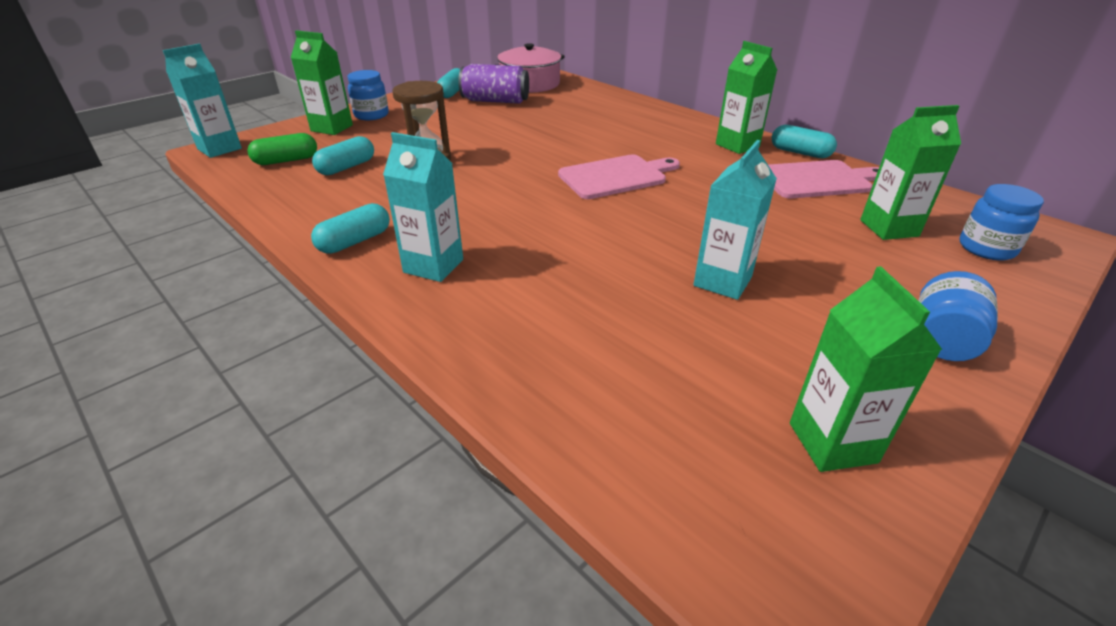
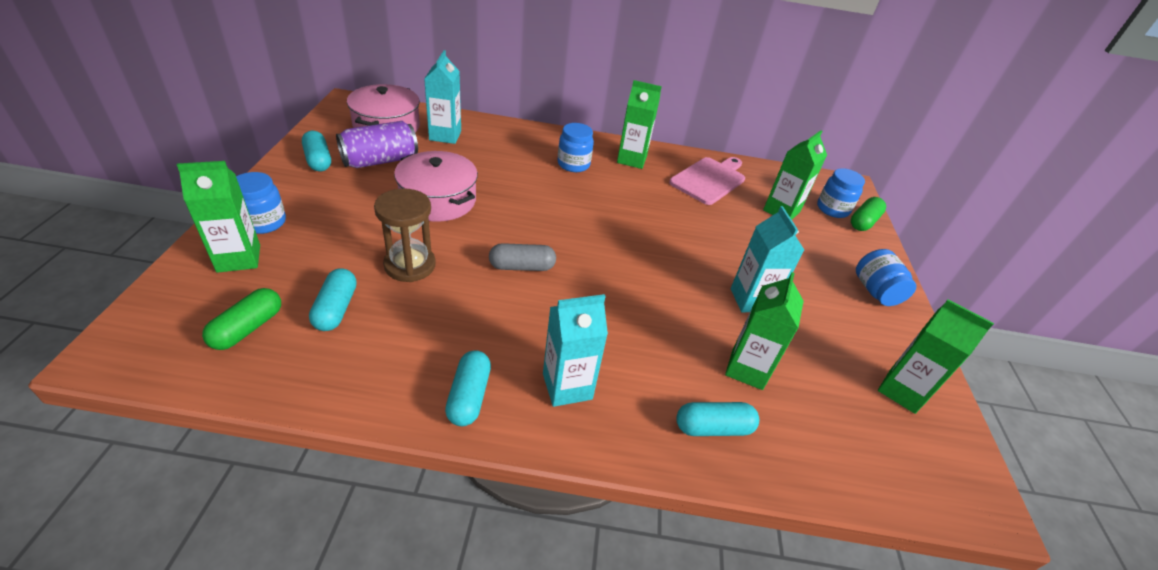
camera: 45 degrees left, 5 degrees up
(219, 149) = (121, 347): turquoise carton -> turquoise carton (445, 135)
(505, 131) = (438, 200): none -> pink pot
(511, 185) = (522, 267): none -> grey capsule
(616, 176) = (588, 225): pink cutting board -> none
(629, 328) = (747, 369): none -> green carton
(664, 136) = (573, 164): none -> blue jar
(800, 153) = (675, 155): turquoise capsule -> turquoise capsule (713, 428)
(1030, 274) = (863, 222): none -> green capsule

